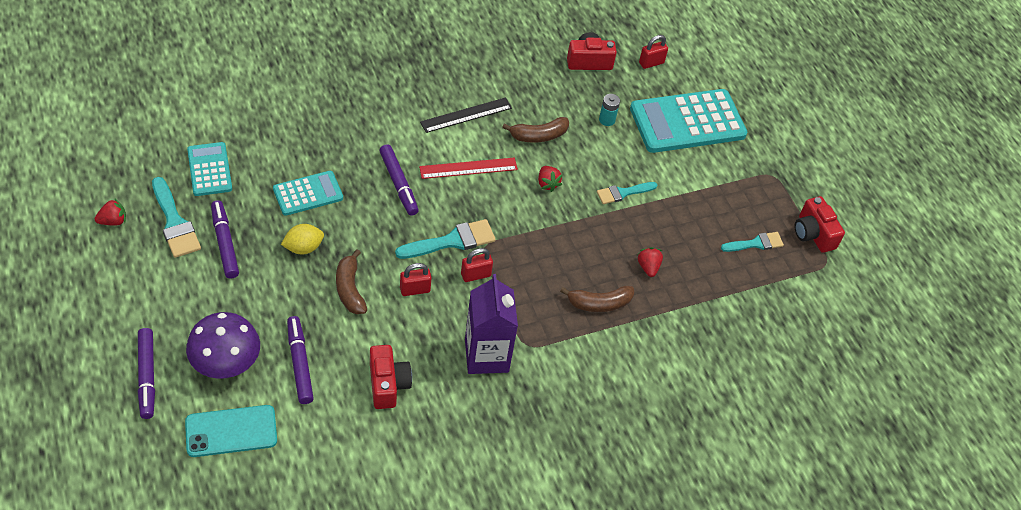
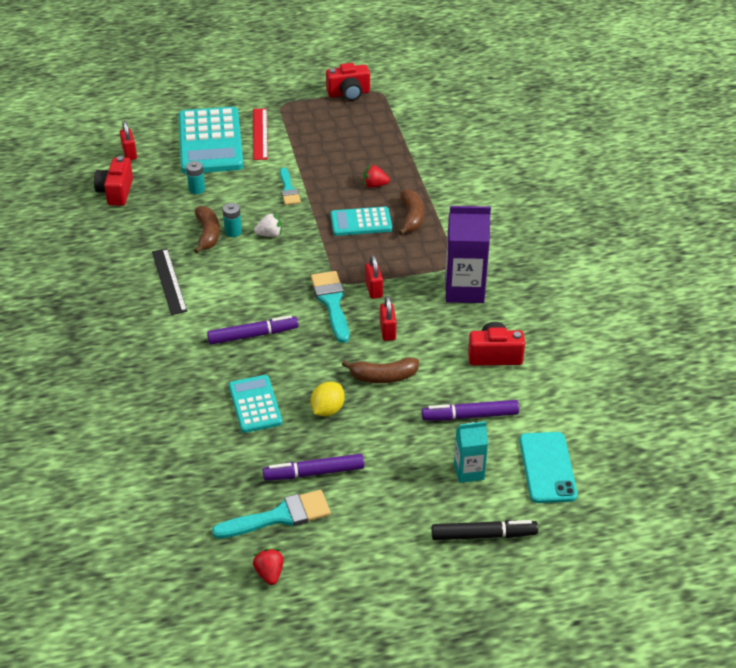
camera: 75 degrees left, 10 degrees down
(147, 376) = (483, 535): purple marker -> black marker
(209, 169) = (206, 486): turquoise calculator -> turquoise calculator (361, 222)
(226, 363) = (469, 471): purple mushroom -> turquoise carton
(303, 248) = (327, 410): yellow lemon -> yellow lemon turned 45 degrees clockwise
(468, 168) = (241, 285): red ruler -> red ruler (260, 134)
(546, 154) = (233, 232): none -> turquoise battery
(547, 184) = (270, 234): red strawberry -> white strawberry
(755, 243) = (355, 124): turquoise brush -> none

